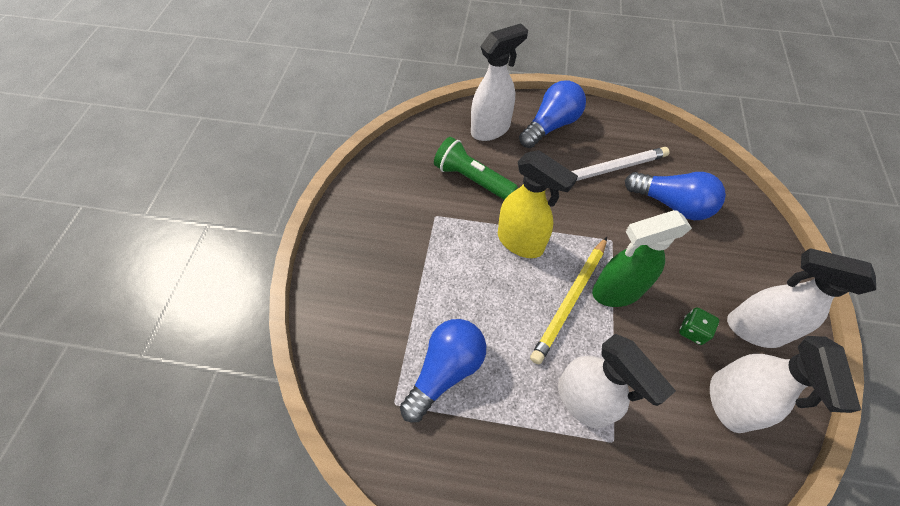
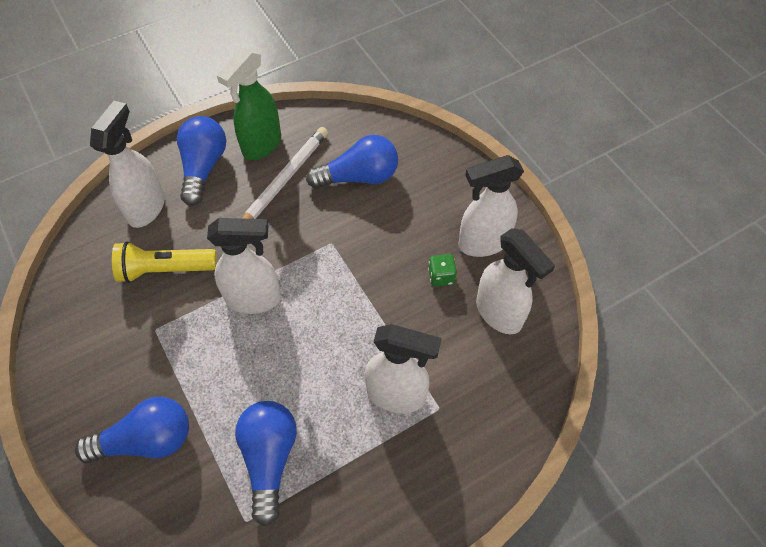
camera: 40 degrees left, 0 degrees up
(373, 288) = (147, 440): none -> blue light bulb
(472, 179) = (165, 269): green flashlight -> yellow flashlight
(521, 242) = (254, 299): yellow spray bottle -> white spray bottle
(570, 300) = (332, 320): yellow pencil -> none
(616, 291) = (363, 285): green spray bottle -> green spray bottle (261, 145)

